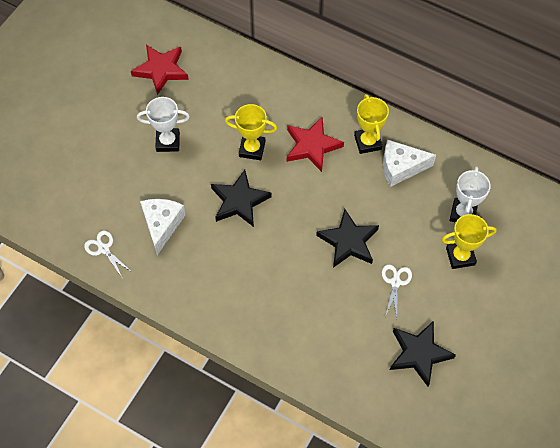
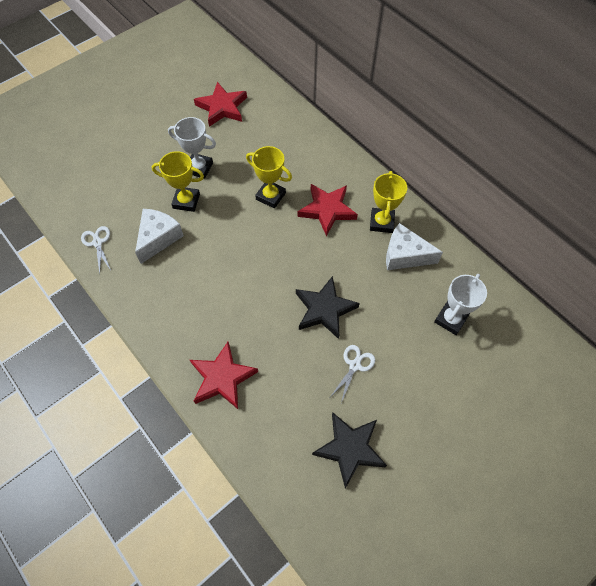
camera: 20 degrees right, 0 degrees up
(239, 201) = (238, 239): black star -> none
(283, 333) = (222, 378): none -> red star
(460, 256) = (432, 361): yellow trophy -> yellow trophy (186, 201)

